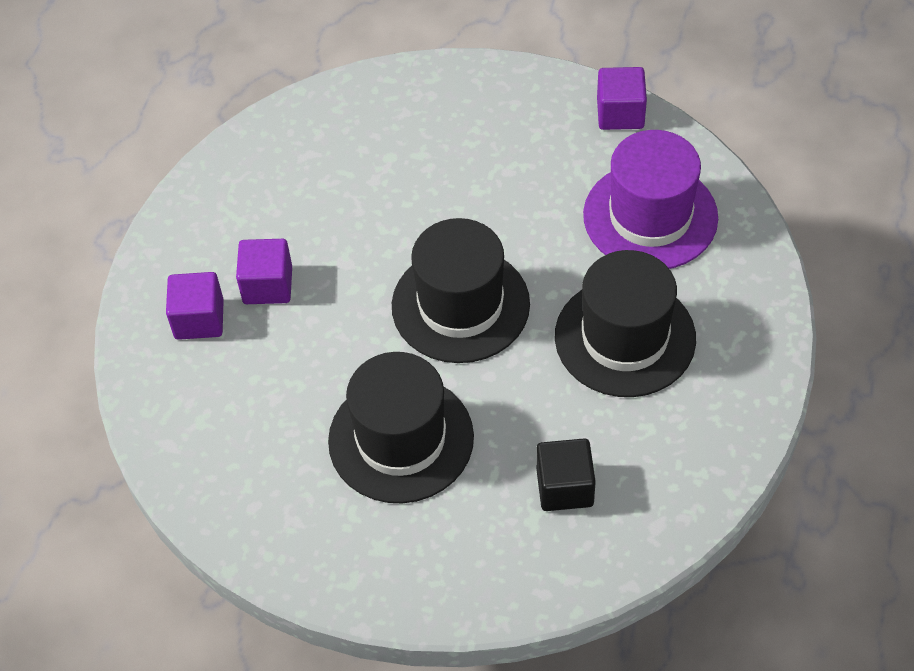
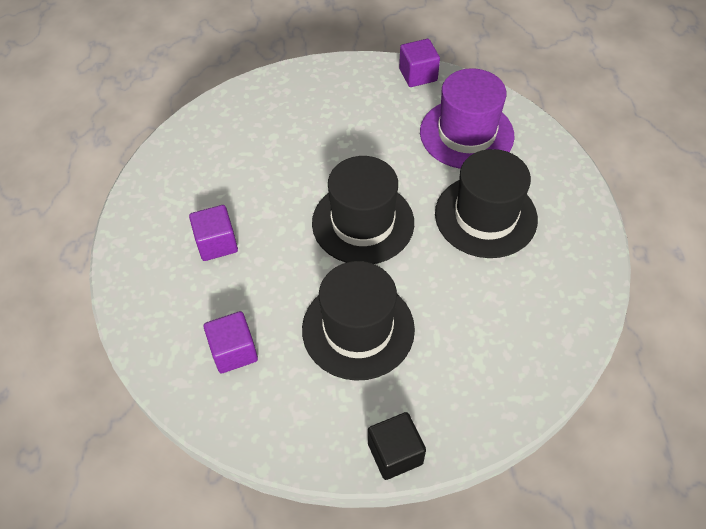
camera: 20 degrees left, 0 degrees up
(199, 319) = (172, 281): purple cube -> purple cube (234, 351)
(564, 487) = (491, 331): black cube -> black cube (395, 453)

